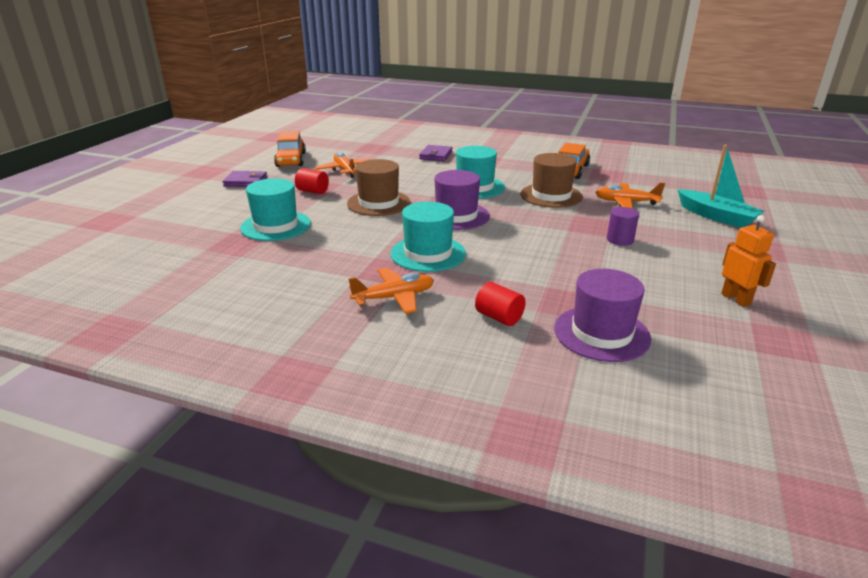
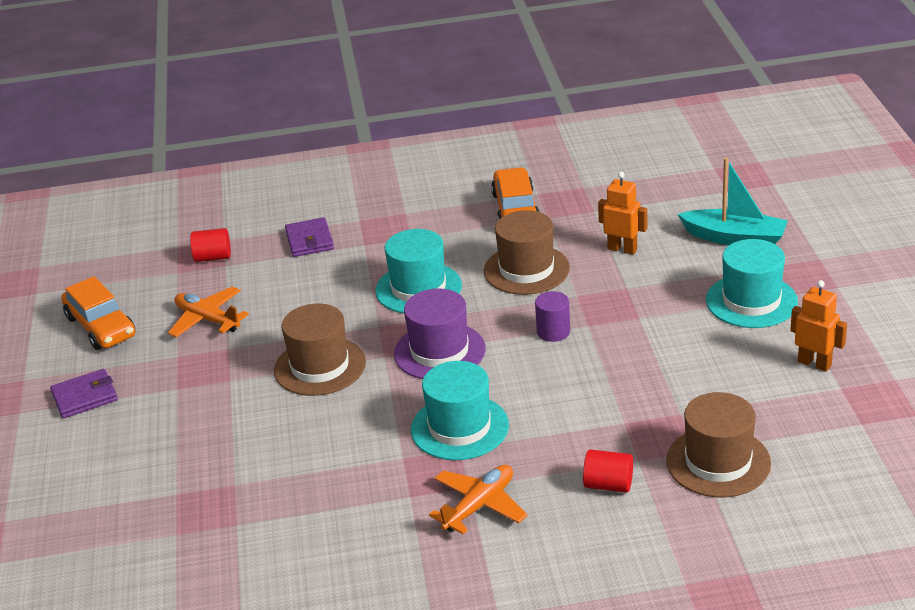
camera: 25 degrees left, 5 degrees up
(276, 226) = (225, 459): turquoise hat -> turquoise hat (751, 301)
(313, 191) = (206, 378): red cylinder -> red cylinder (213, 257)
(601, 333) = (718, 462): purple hat -> brown hat
(620, 240) = (655, 319): purple cylinder -> purple cylinder (553, 332)
(626, 202) = (622, 249): orange plane -> orange robot

